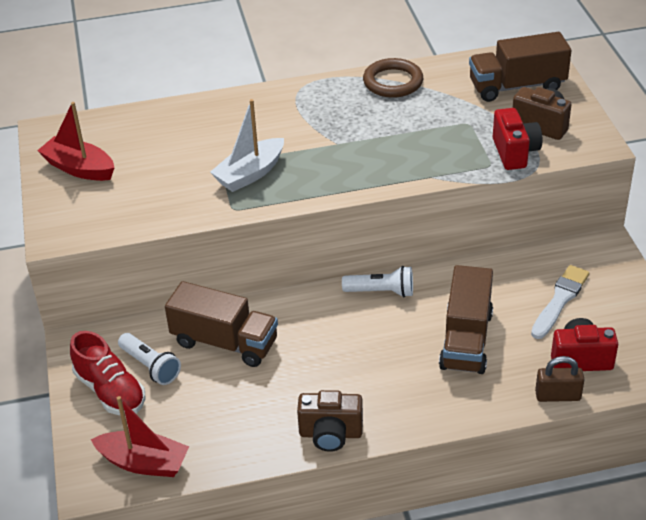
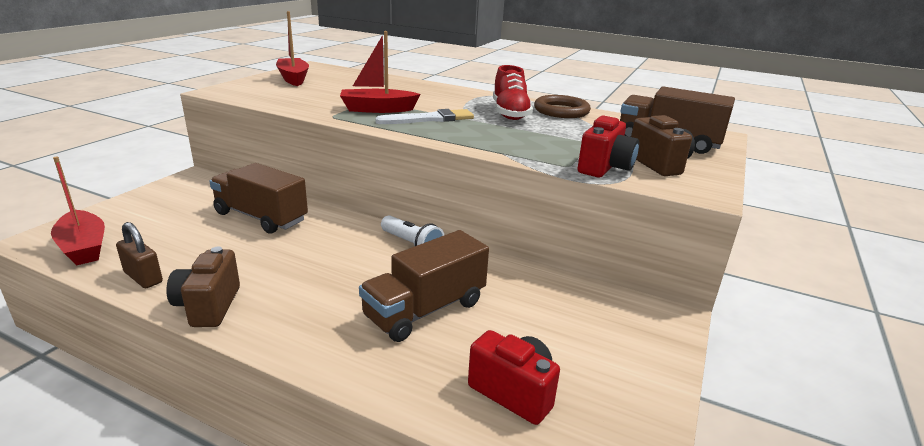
camera: 35 degrees right, 15 degrees down
(110, 391) = (155, 204): red shoe -> red shoe (510, 113)
(150, 366) = (199, 205): white flashlight -> none
(225, 342) = (261, 217): brown truck -> brown truck turned 150 degrees clockwise
(250, 174) = (377, 109): white boat -> red boat
(330, 434) = (208, 306): brown camera -> brown camera turned 45 degrees clockwise
(557, 396) = (439, 410): brown padlock -> brown padlock (143, 277)
(560, 300) = (560, 331): white brush -> white brush (429, 119)

